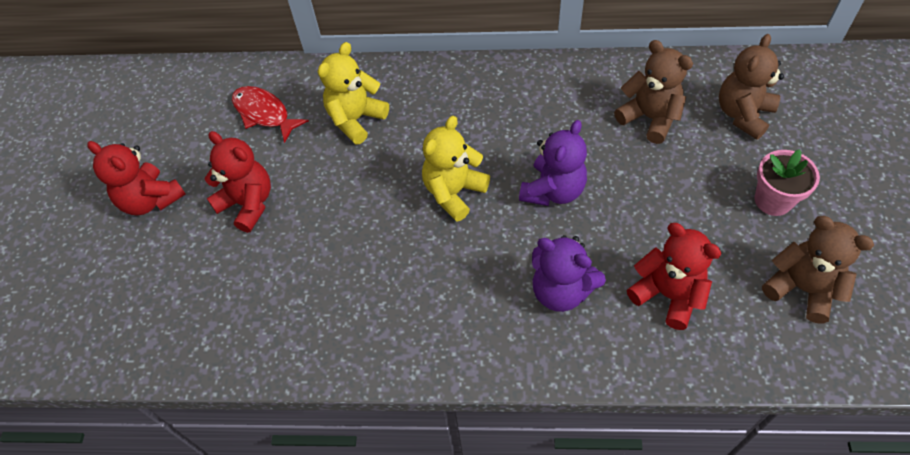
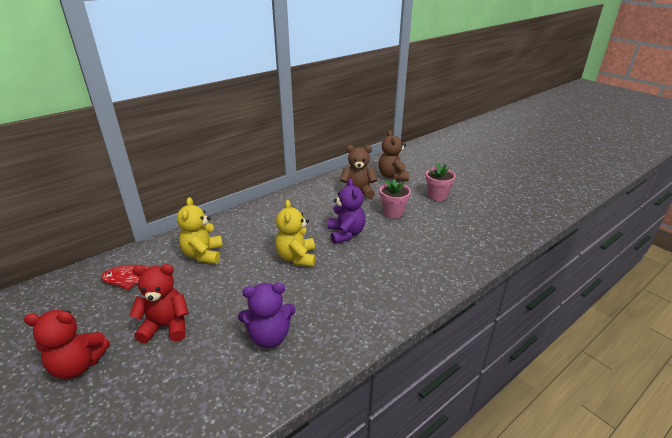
camera: 45 degrees left, 25 degrees down
(561, 291) = (395, 267): purple teddy bear -> purple teddy bear (269, 336)
(661, 192) = (393, 213): none -> pink flower pot
(667, 294) = (439, 244): red teddy bear -> none
(801, 288) = (482, 216): brown teddy bear -> none

